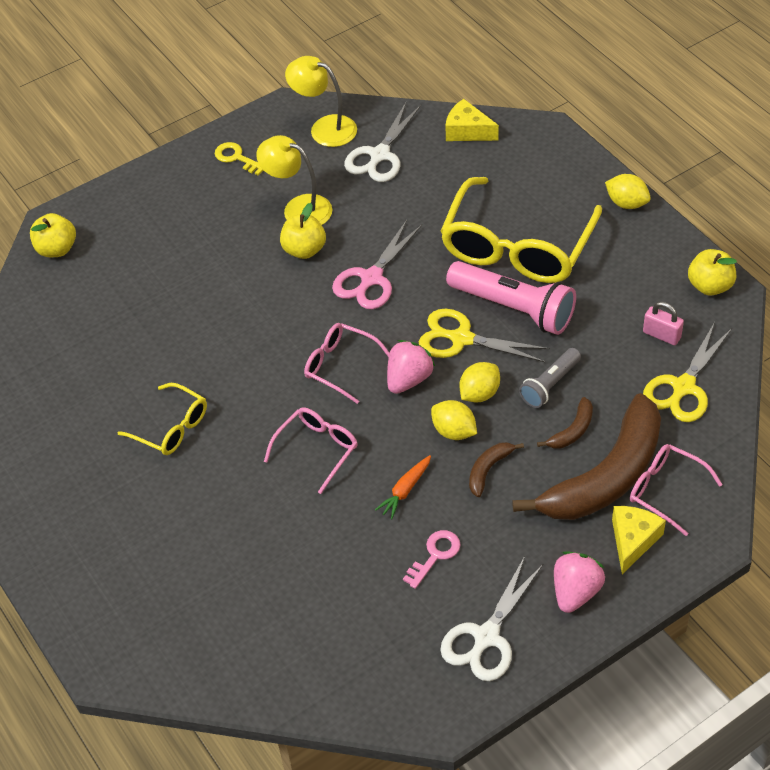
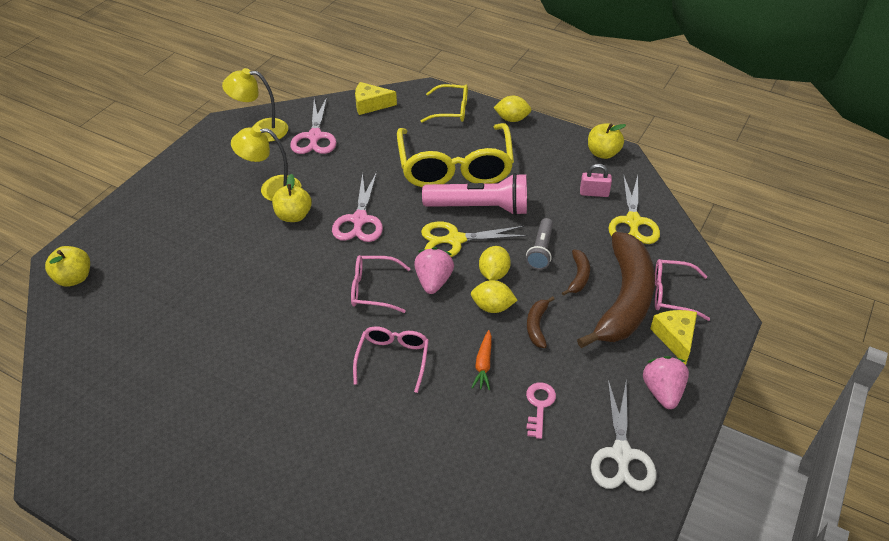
camera: 30 degrees left, 5 degrees down
(171, 427) = (255, 386): yellow glasses -> yellow glasses (450, 110)
(236, 158) = (201, 168): yellow key -> none
(379, 155) = (315, 137): white scissors -> pink scissors

